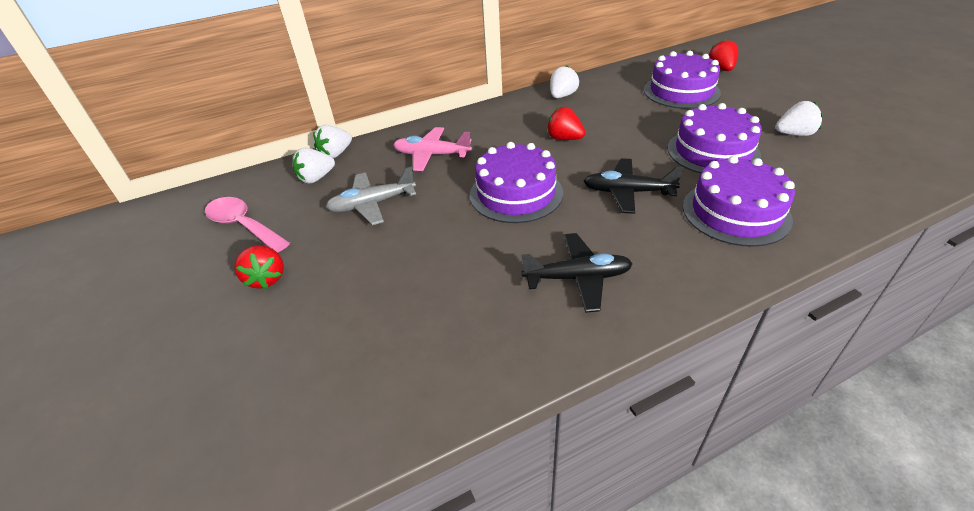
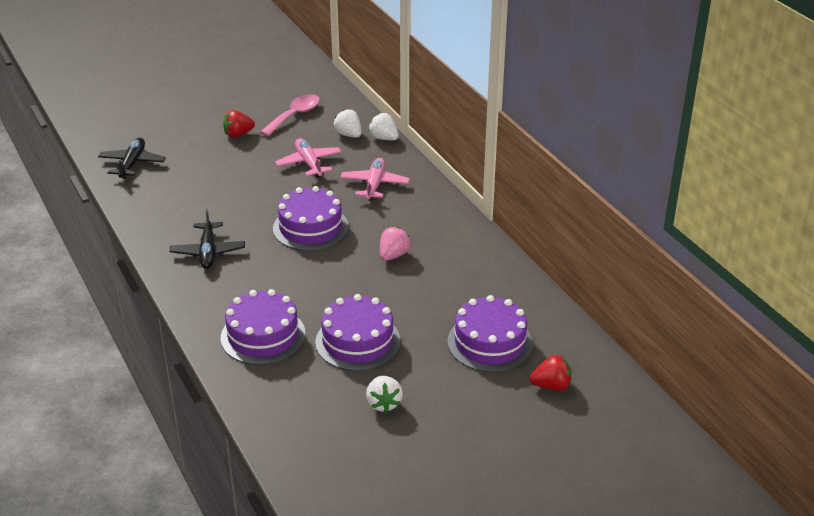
camera: 85 degrees right, 5 degrees down
(372, 204) = (309, 163): grey plane -> pink plane
(562, 96) = (484, 258): white strawberry -> none
(564, 138) = (393, 255): red strawberry -> pink strawberry
(627, 192) = (301, 283): black plane -> black plane (132, 163)

